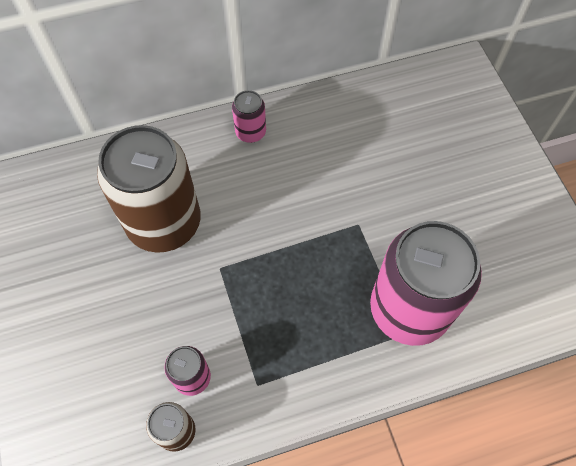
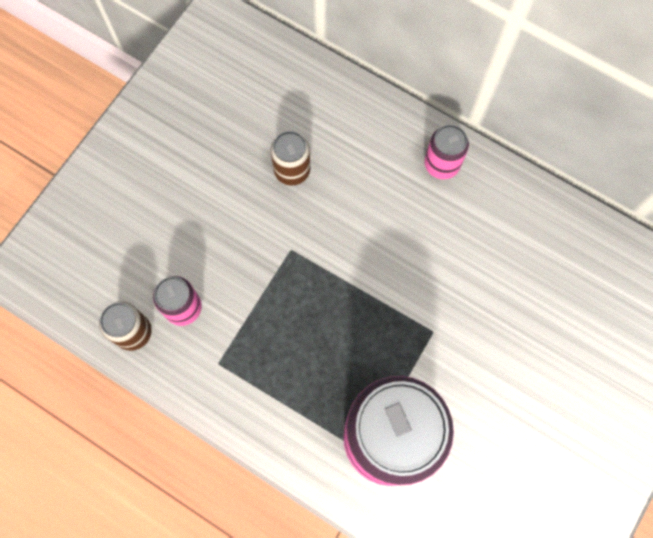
camera: 50 degrees right, 10 degrees up
(164, 222) = (292, 170): brown can -> brown can, size x0.44

